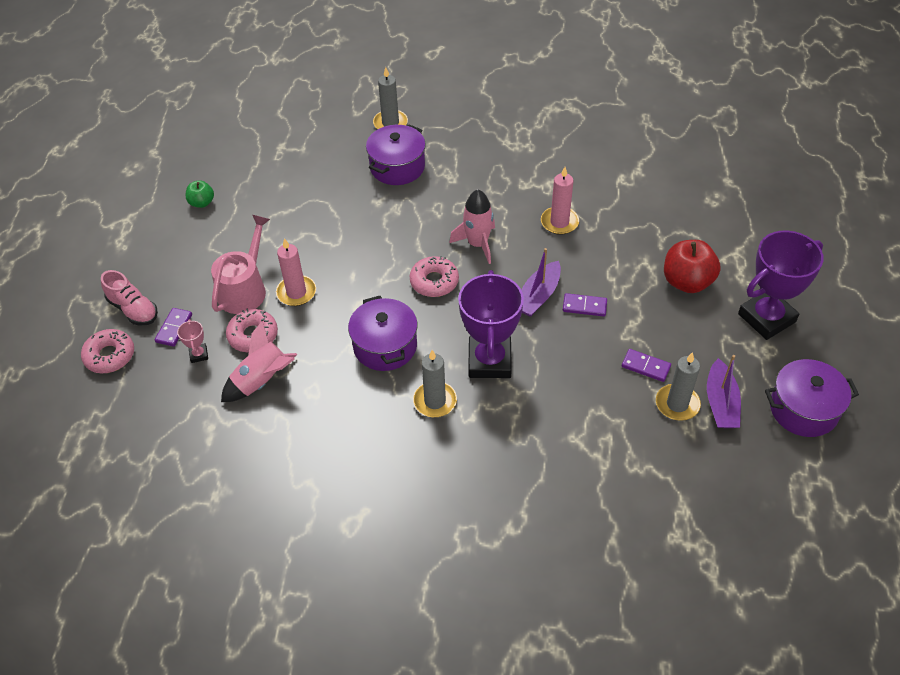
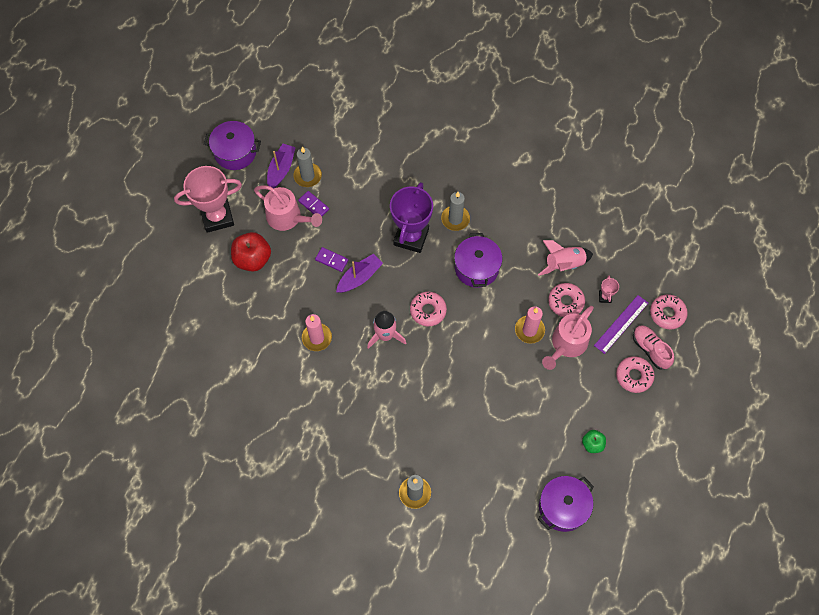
camera: 165 degrees left, 15 degrees up
(154, 276) = (634, 376): none -> pink donut
(174, 328) = (621, 324): purple domino -> purple ruler
(397, 167) = (423, 436): purple pot -> purple pot (563, 507)
(672, 341) = (287, 217): none -> pink watering can
(766, 318) = (217, 217): purple trophy -> pink trophy

